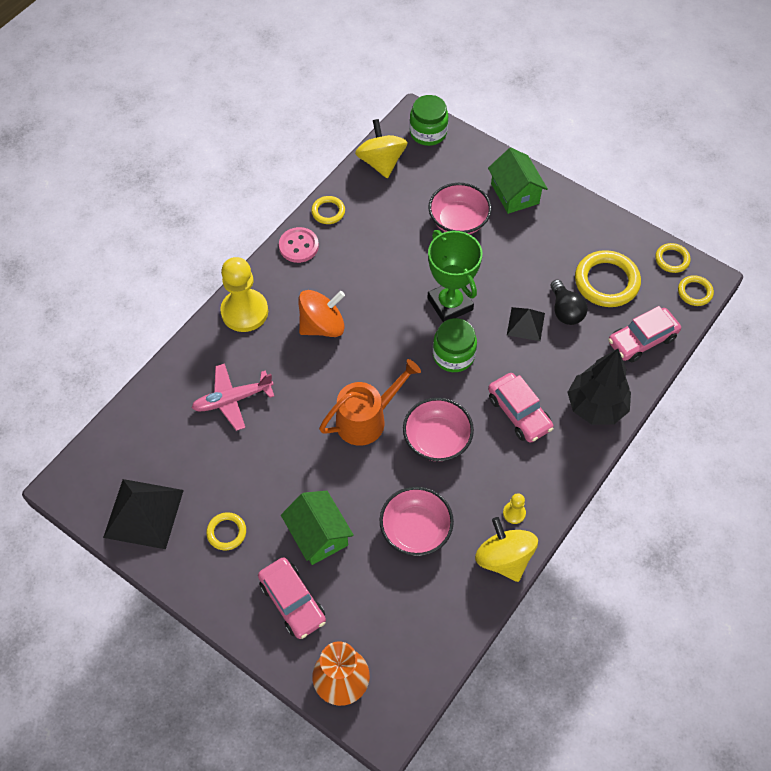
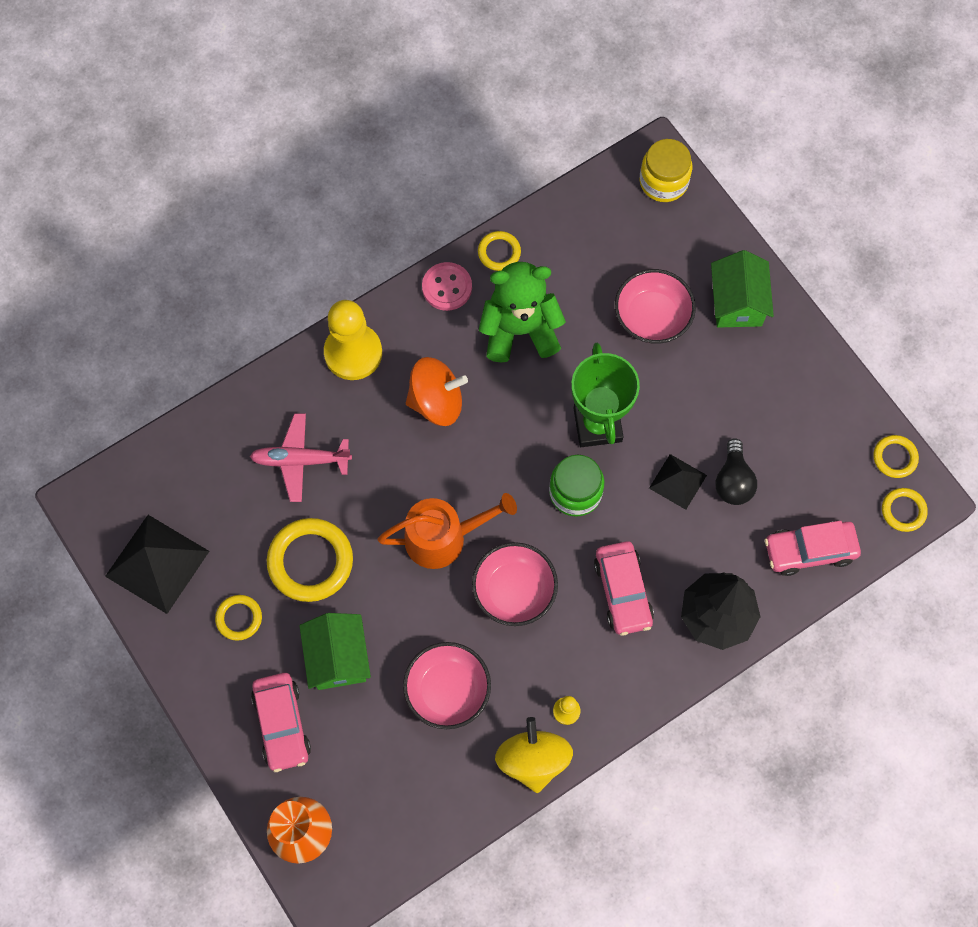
camera: 20 degrees right, 10 degrees up
(365, 258) = (520, 330): none -> green teddy bear
(381, 162) = (589, 205): yellow spinning top -> none
(428, 132) = (663, 182): green jar -> yellow jar
(606, 282) = (800, 460): yellow ring -> yellow ring (310, 561)

